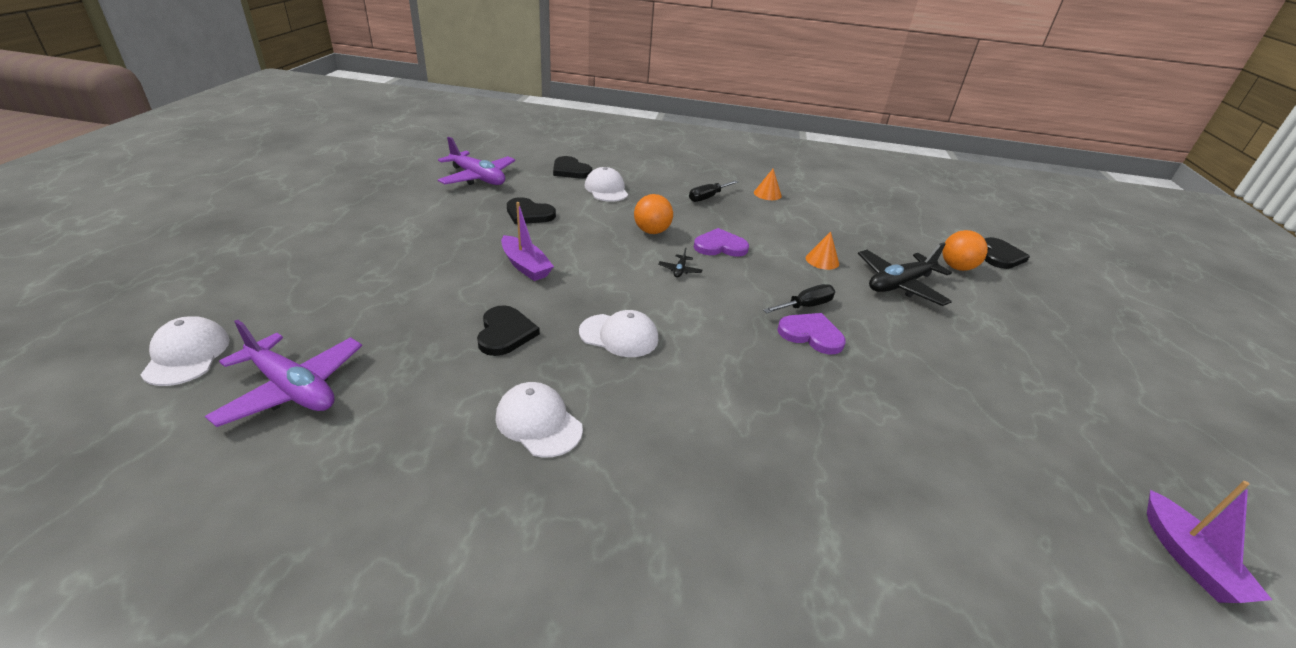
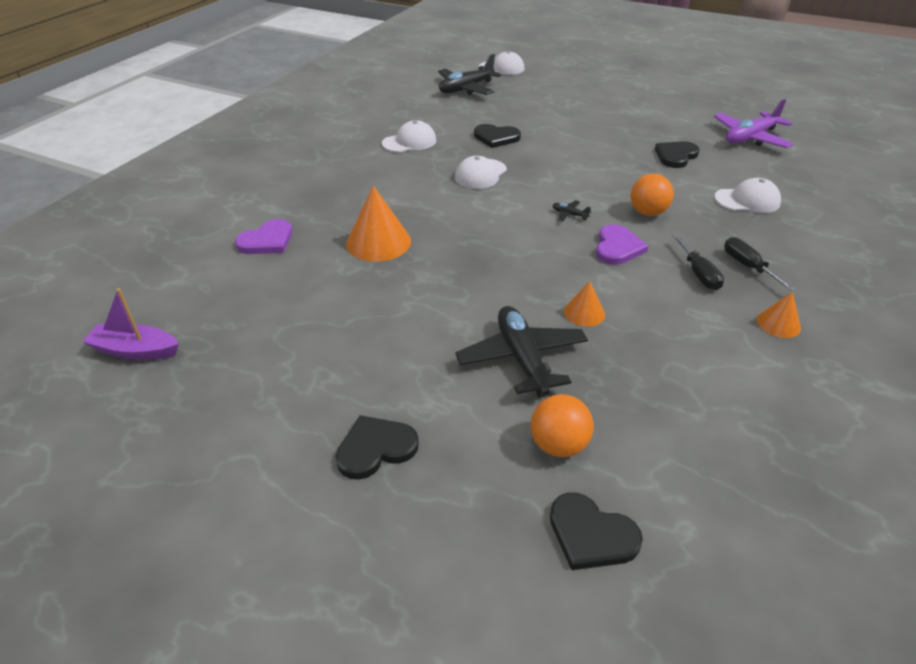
camera: 110 degrees right, 5 degrees up
(292, 388) = (466, 89): purple plane -> black plane
(525, 266) = (582, 149): purple boat -> none
(570, 170) = (793, 185): black heart -> black heart (375, 448)
(805, 306) = (495, 271): black screwdriver -> black screwdriver (698, 274)
(811, 335) = (451, 260): purple heart -> purple heart (267, 241)
(822, 395) = (378, 242): none -> orange cone

